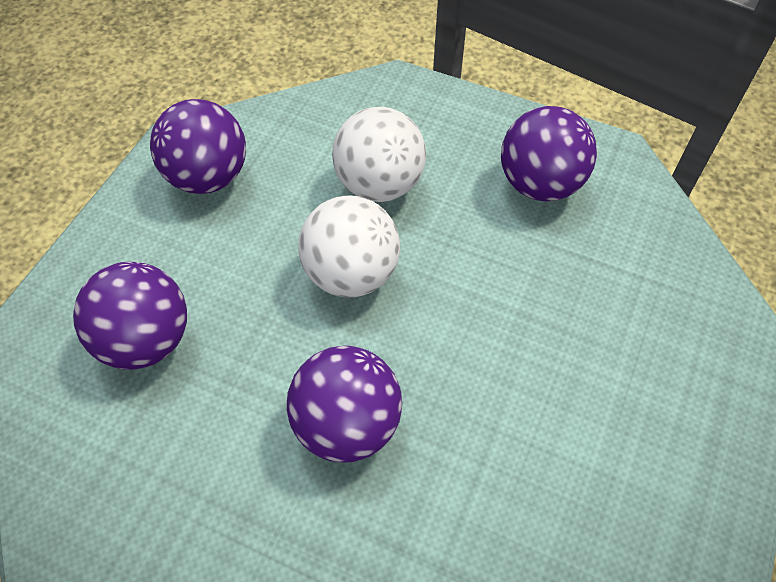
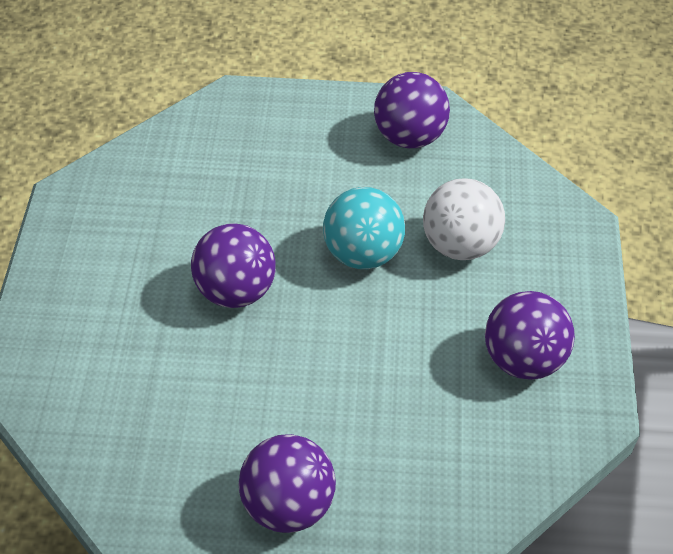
camera: 70 degrees right, 5 degrees down
(146, 340) = (255, 157): purple ball -> purple ball (288, 504)
(351, 274) = (363, 253): white ball -> turquoise ball

